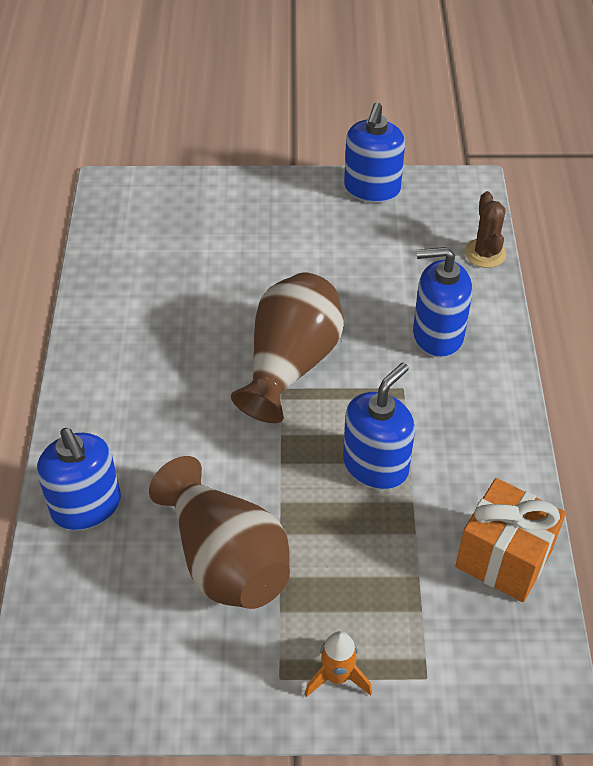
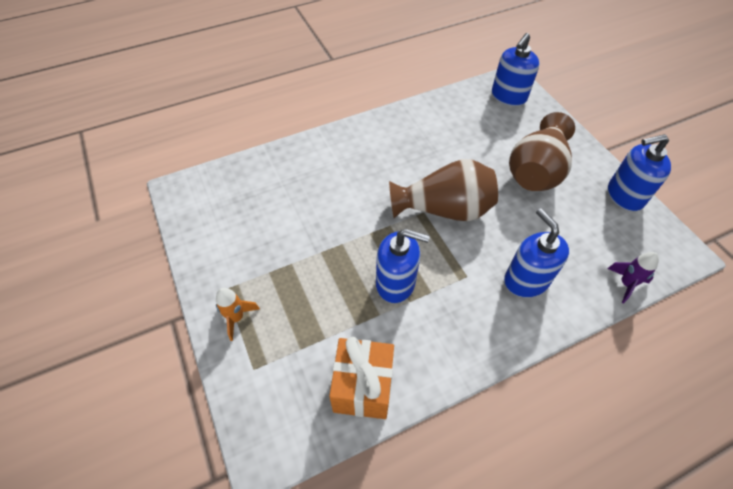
camera: 65 degrees right, 5 degrees up
(86, 506) = (295, 161): blue soap dispenser -> blue soap dispenser (508, 96)
(225, 559) = (291, 233): brown vase -> brown vase (536, 171)
(485, 253) = (626, 284): brown cactus -> purple rocket

